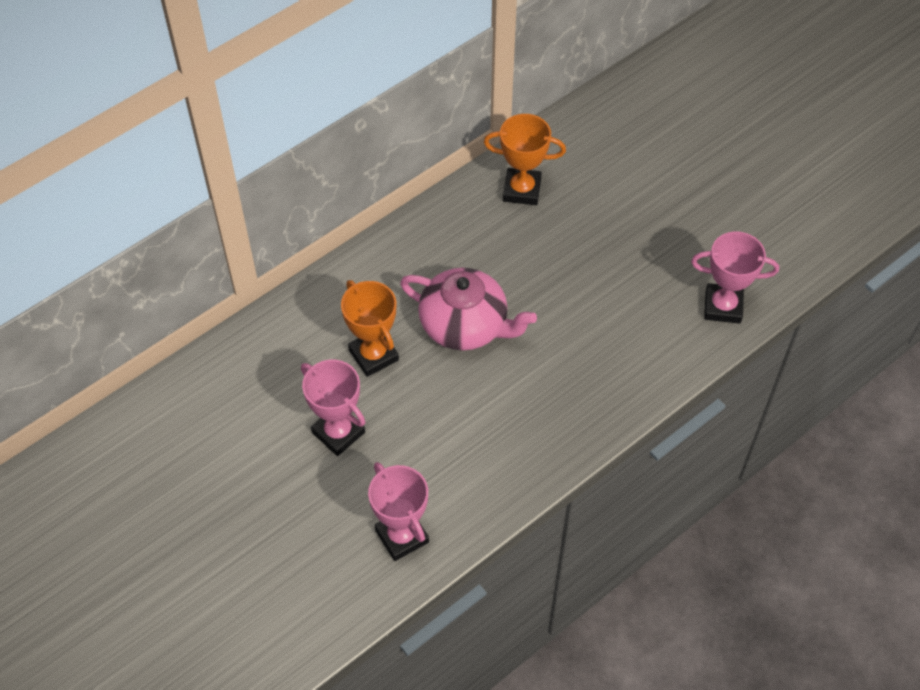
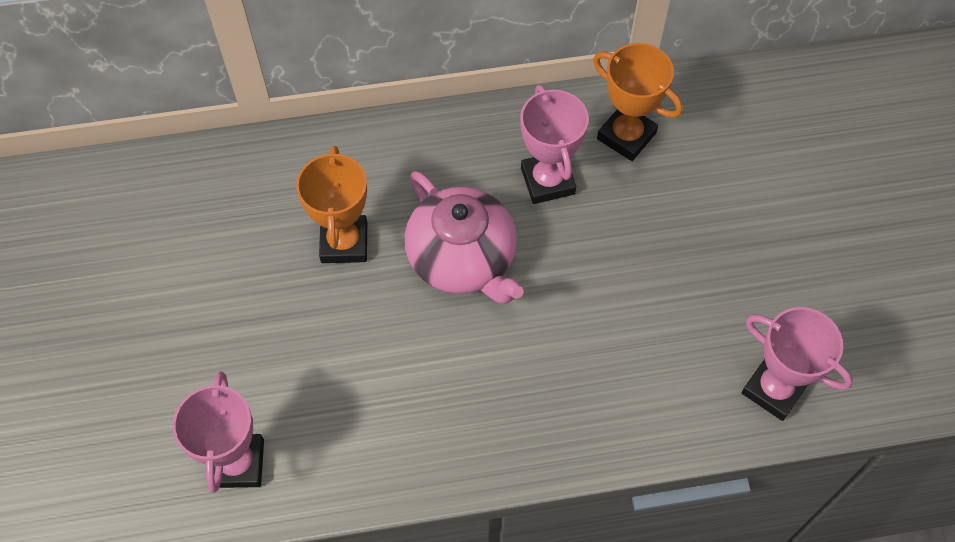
camera: 30 degrees right, 5 degrees up
(338, 432) = (251, 309): pink trophy -> pink trophy (547, 181)

